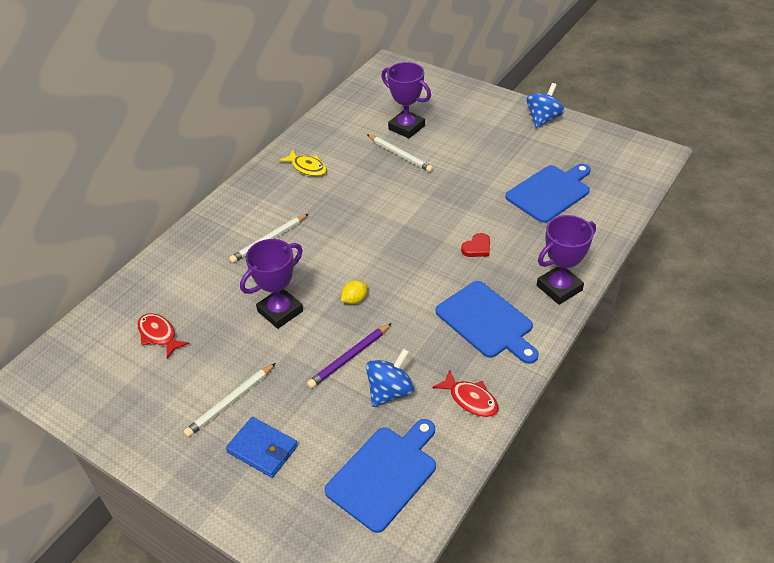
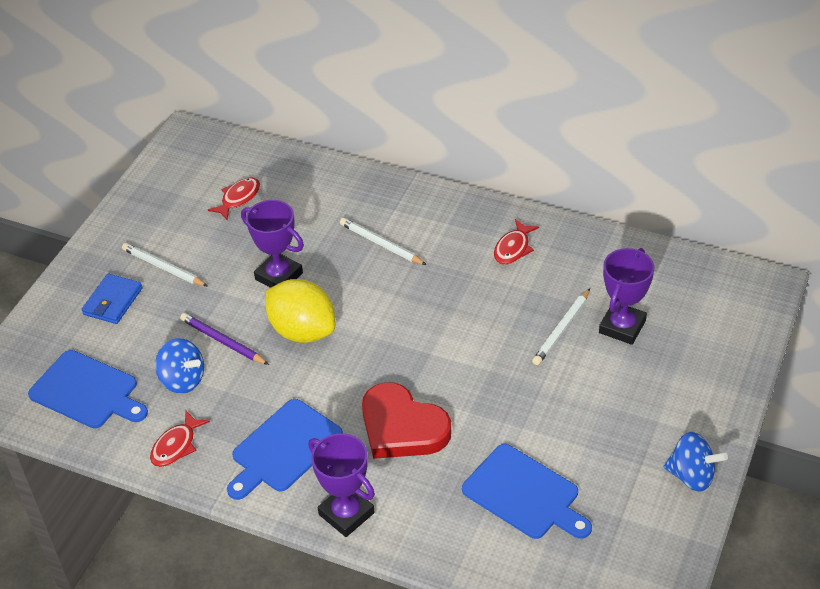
camera: 80 degrees right, 0 degrees up
(307, 167) = (513, 248): yellow fish -> red fish
(354, 299) = (302, 331): yellow lemon -> yellow lemon, size x2.45
(477, 248) = (402, 427): red heart -> red heart, size x2.38

